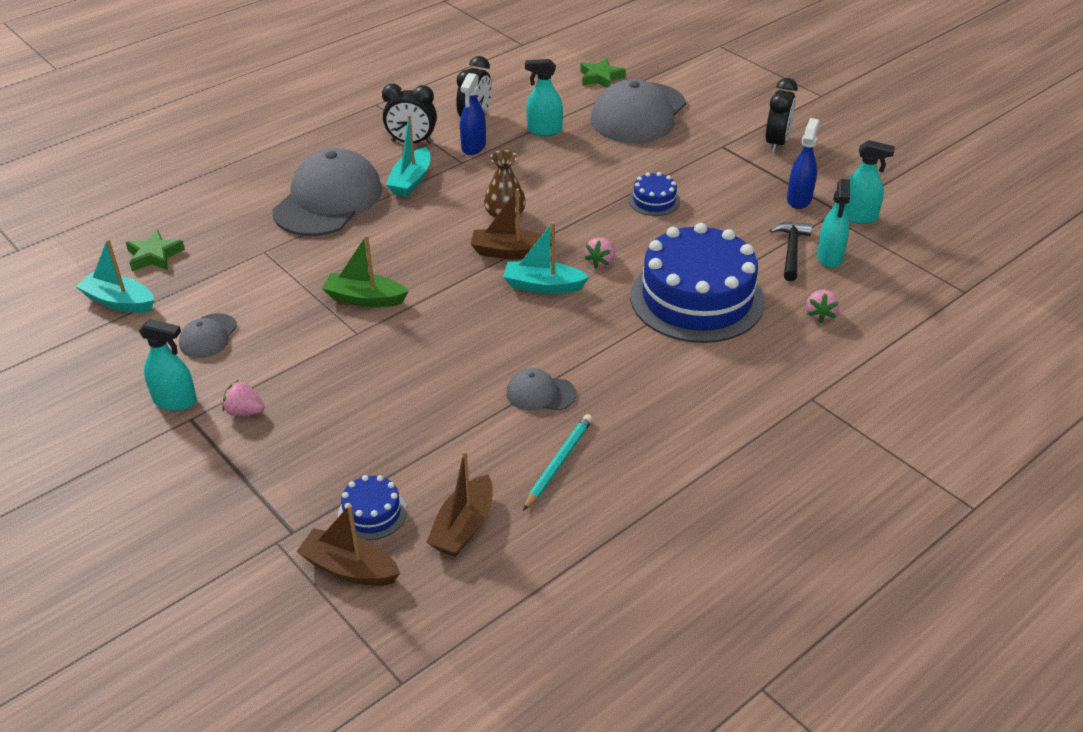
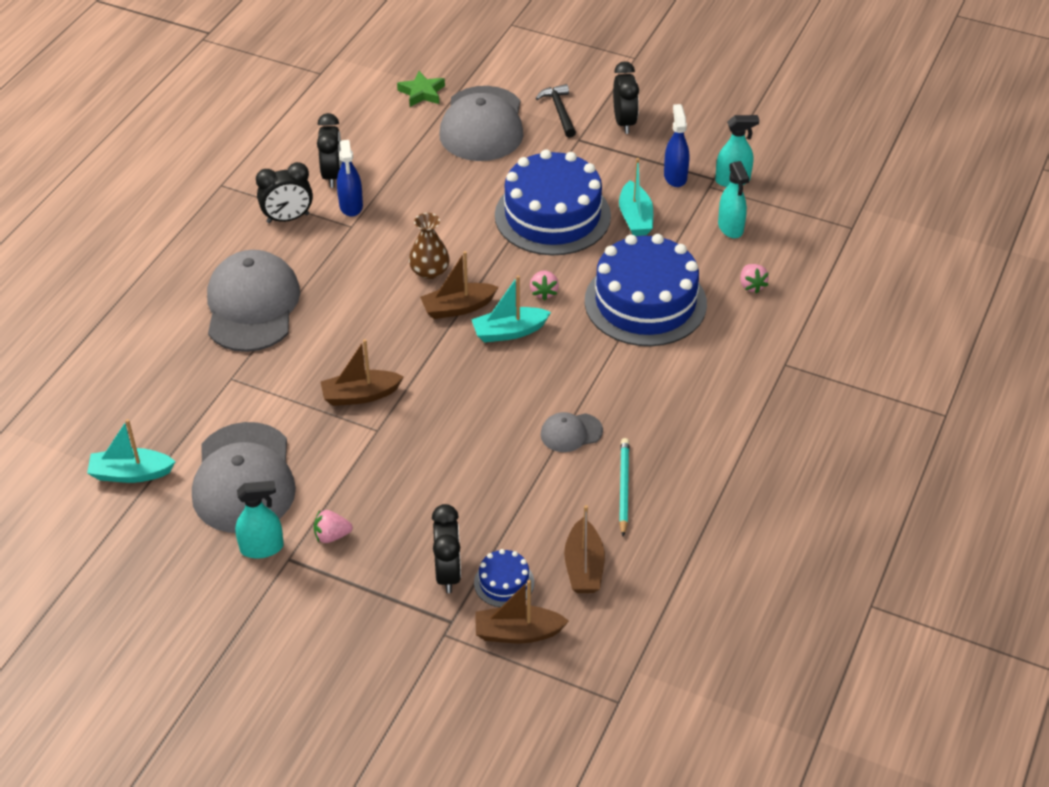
camera: 25 degrees left, 5 degrees up
(154, 256) = (126, 416): green star -> none
(208, 336) = (244, 478): grey cap -> grey cap, size x2.17
(325, 484) = (448, 573): none -> black clock
(365, 299) = (360, 395): green boat -> brown boat
(411, 181) = (317, 261): turquoise boat -> turquoise boat (635, 218)
(544, 130) = (406, 168): turquoise spray bottle -> none
(654, 201) = (552, 215): blue cake -> blue cake, size x2.35
(791, 251) = (696, 231): black hammer -> black hammer (559, 111)

